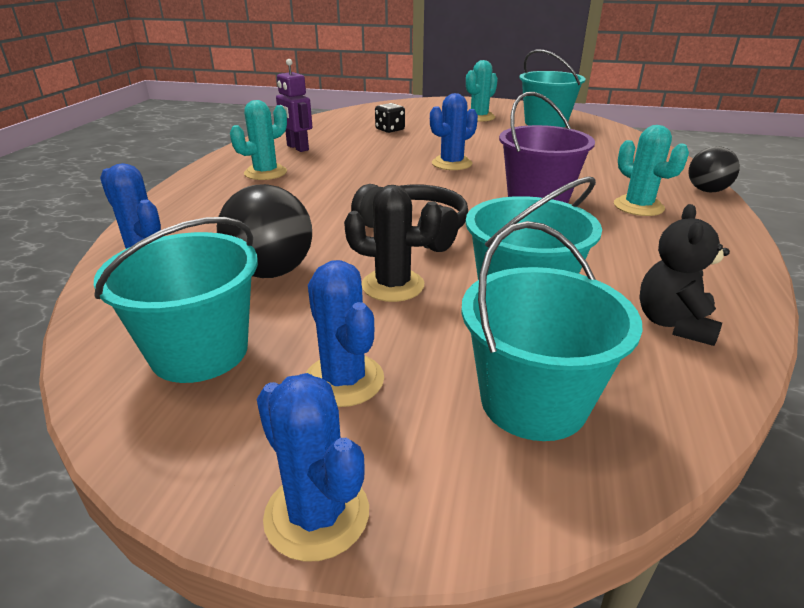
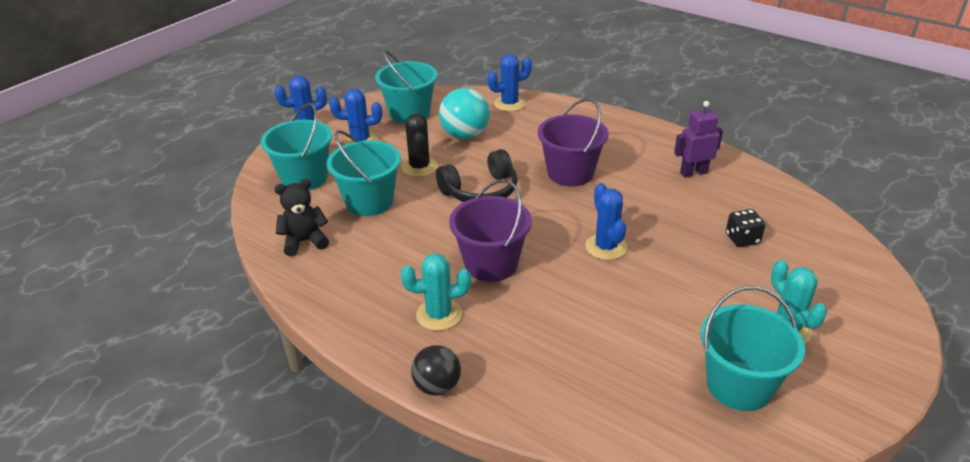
camera: 115 degrees right, 5 degrees up
(265, 173) = (630, 150): turquoise cactus -> none
(271, 272) = (465, 135): black ball -> turquoise ball
(335, 192) = (570, 173): none -> purple bucket
(393, 285) = (419, 167): black cactus -> black cactus turned 45 degrees counterclockwise
(673, 324) = (304, 241): black teddy bear -> black teddy bear turned 60 degrees counterclockwise

